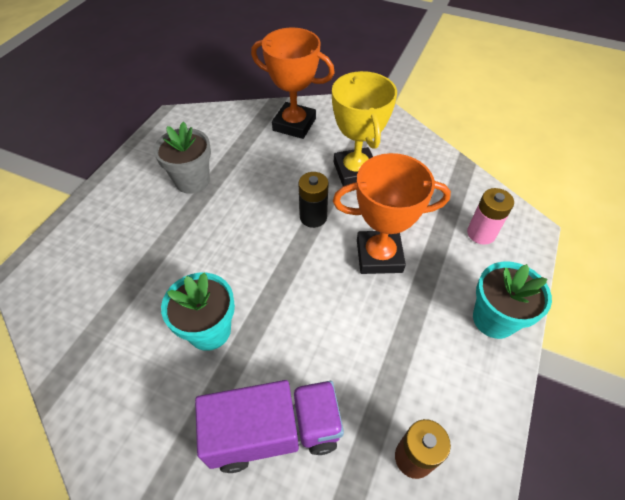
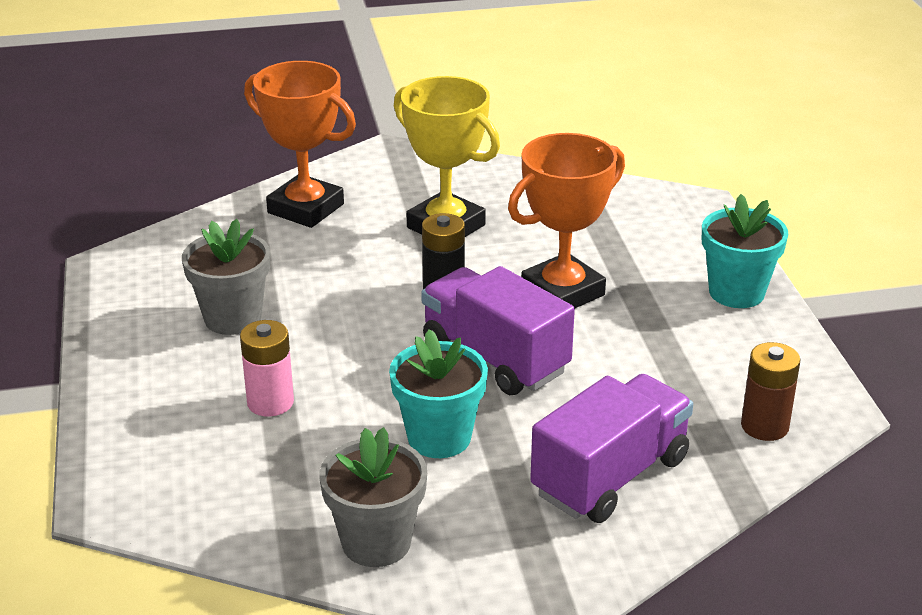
camera: 35 degrees left, 20 degrees down
(104, 391) = (376, 542): none -> grey flower pot
(294, 124) = (306, 208): orange trophy -> orange trophy turned 45 degrees clockwise
(294, 286) = (495, 358): none -> purple truck
(481, 233) = (653, 228): pink battery -> pink battery (270, 402)

